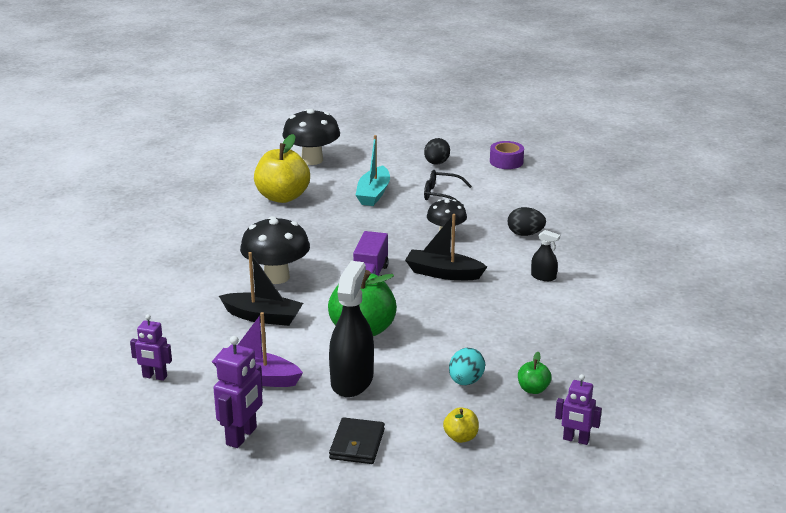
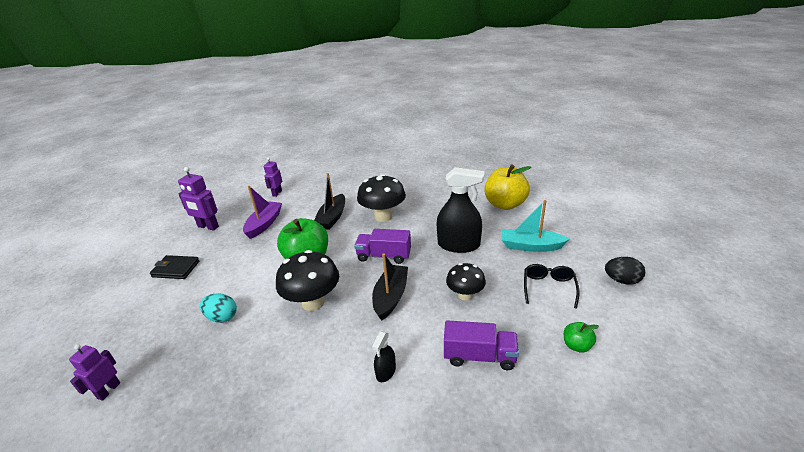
camera: 90 degrees right, 5 degrees up
(312, 160) = (579, 209): black mushroom -> black mushroom (313, 302)
(352, 381) = (246, 260): black spray bottle -> black spray bottle (458, 245)
(461, 437) = (154, 317): yellow apple -> none
(506, 162) = (666, 338): purple tape -> none
(525, 234) = (479, 356): black egg -> purple truck
(533, 389) = (193, 361): green apple -> green apple (576, 345)

